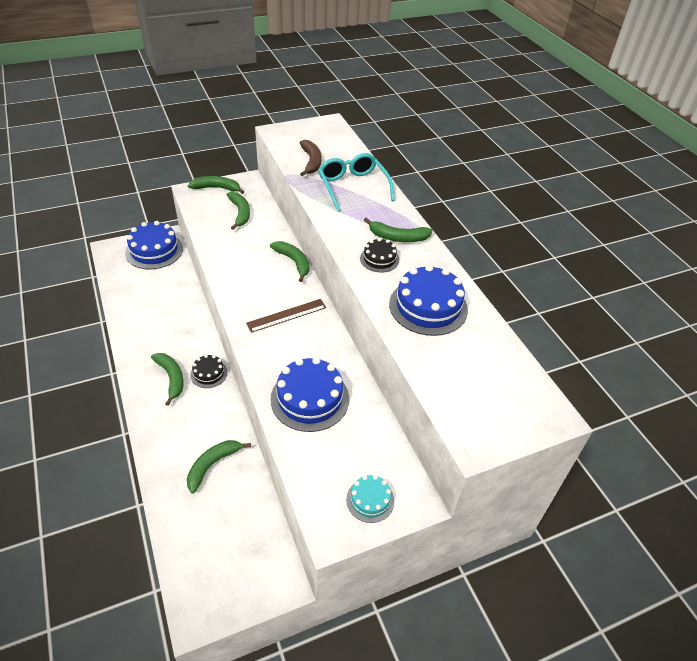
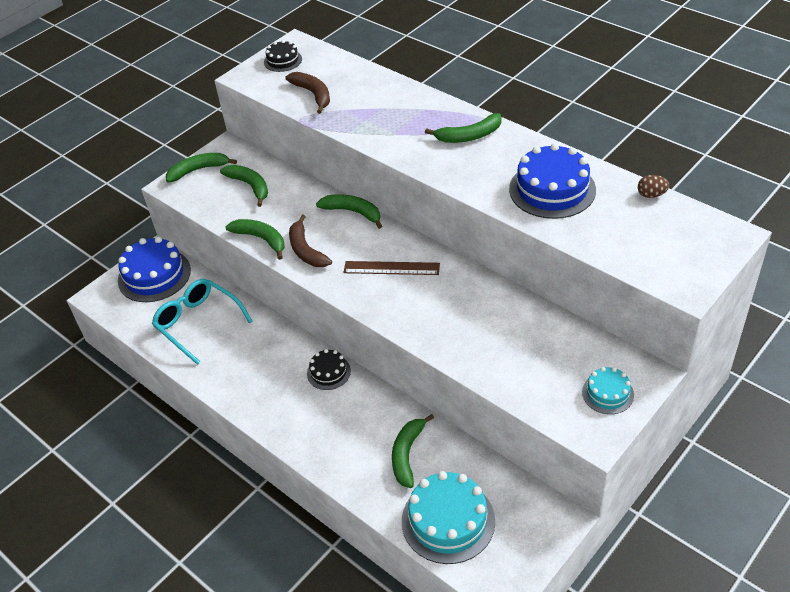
camera: 20 degrees left, 0 degrees up
(171, 378) = (292, 395): green banana -> green banana (261, 239)
(200, 535) = (448, 521): none -> turquoise cake
(238, 275) = (306, 250): none -> brown banana
(286, 315) = (391, 268): brown ruler -> brown ruler turned 60 degrees clockwise
(310, 398) = (481, 334): blue cake -> none
(353, 187) = (380, 103): turquoise glasses -> turquoise glasses (198, 323)
(379, 259) = (469, 165): black cake -> black cake (283, 60)
(507, 348) = (651, 195): none -> brown egg

